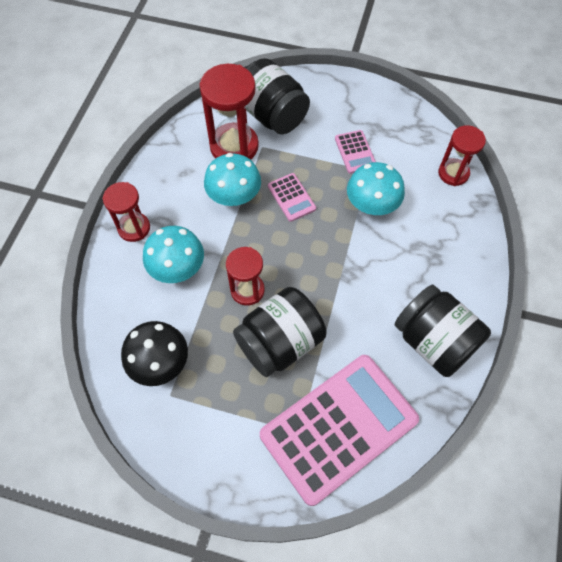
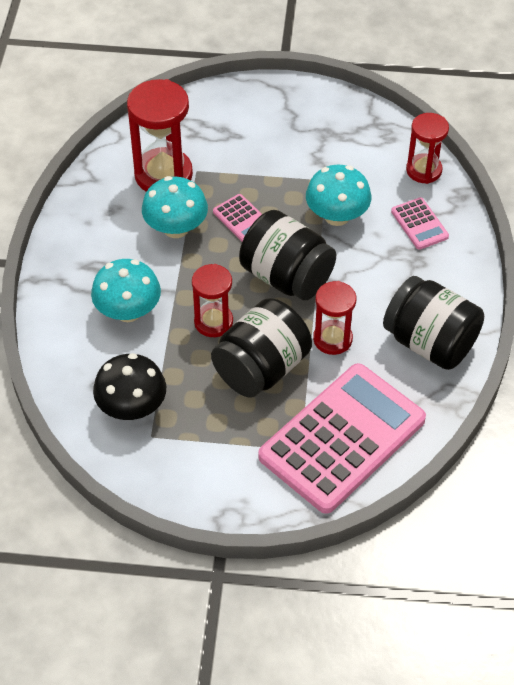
camera: 10 degrees left, 10 degrees down
(134, 228) = (66, 277): red hourglass -> red hourglass (332, 339)
(272, 115) = (201, 135): black jar -> black jar (286, 277)
(355, 152) = (307, 162): pink calculator -> pink calculator (419, 224)

